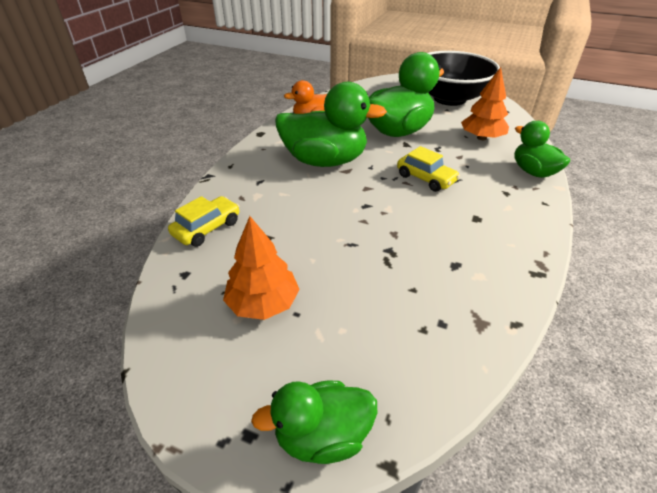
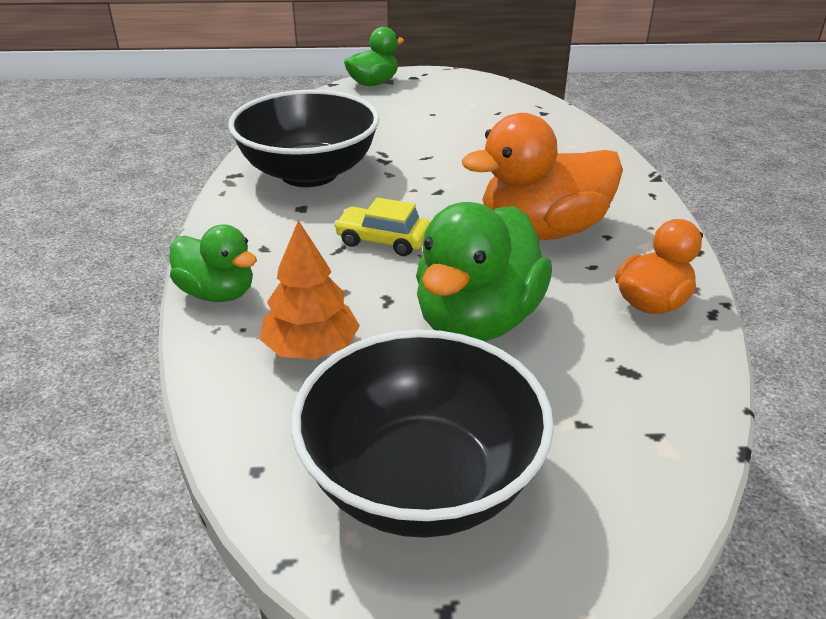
camera: 155 degrees right, 5 degrees down
(207, 228) = (574, 138): yellow car -> none
(263, 303) = (462, 113): orange tree -> none
(325, 161) = (542, 230): green duck -> orange duck
(465, 254) = (309, 173): none -> black bowl

